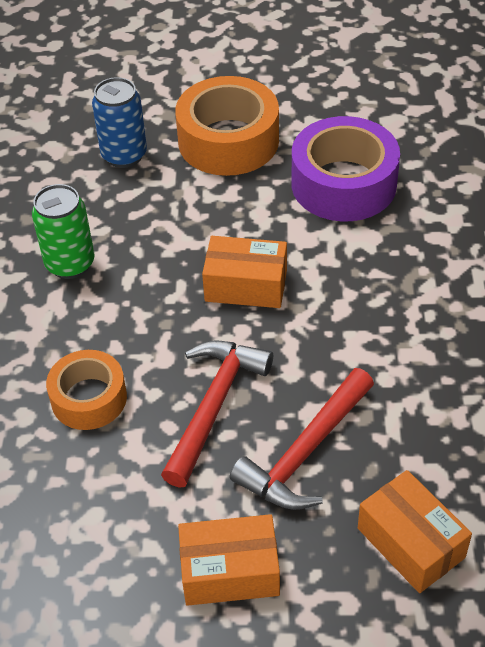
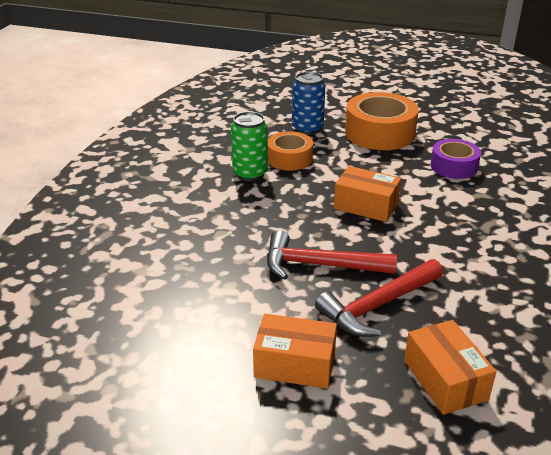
camera: 15 degrees right, 15 degrees down
(89, 398) = (233, 244): orange tape -> orange tape (289, 158)
(214, 405) = (319, 265): red hammer -> red hammer turned 120 degrees counterclockwise
(343, 184) = (454, 166): purple tape -> purple tape, size x0.62

